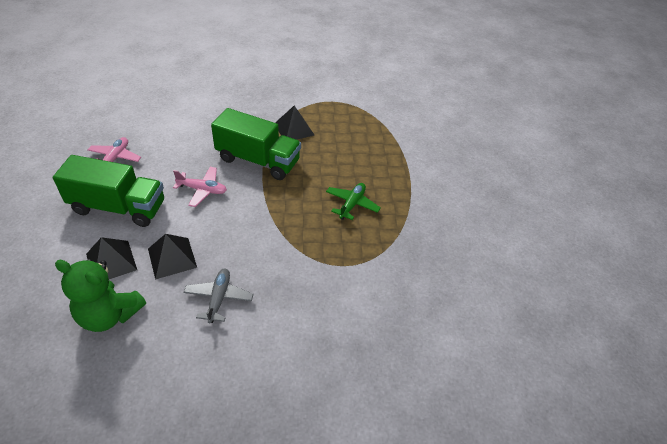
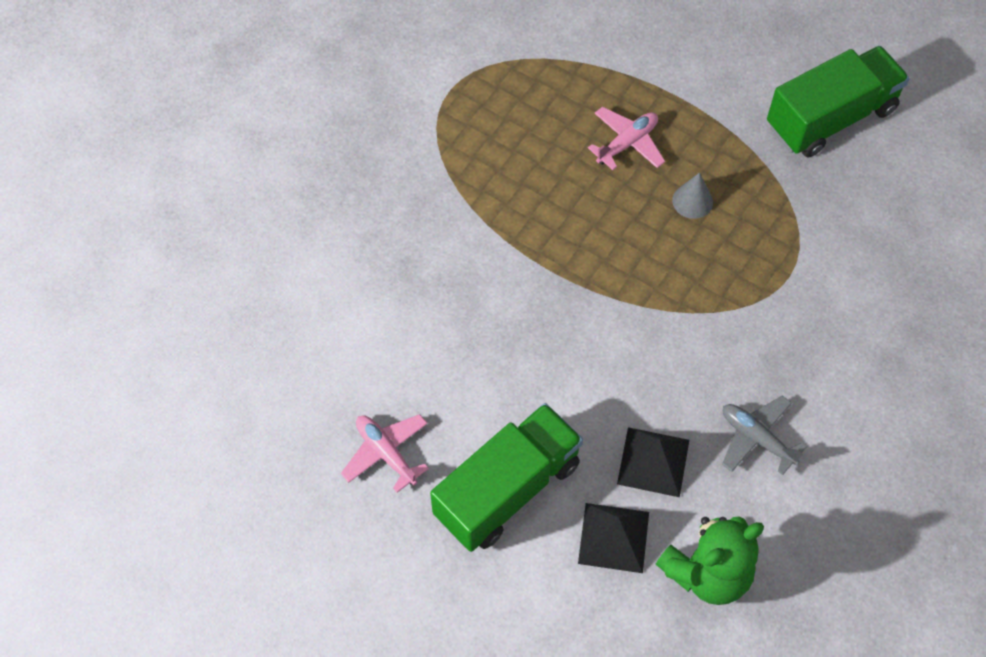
camera: 50 degrees left, 15 degrees up
(202, 190) = (541, 366): pink plane -> pink plane (627, 143)
(258, 160) = (524, 264): green truck -> green truck (830, 118)
(294, 129) = (484, 179): black pyramid -> none
(352, 204) = (692, 201): green plane -> grey cone

